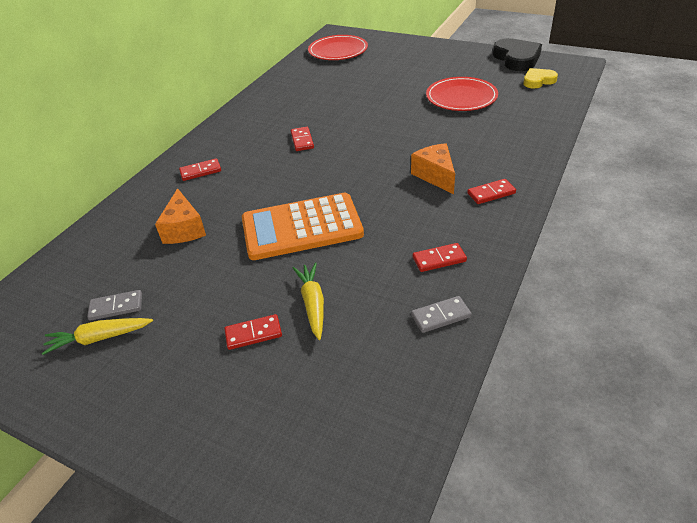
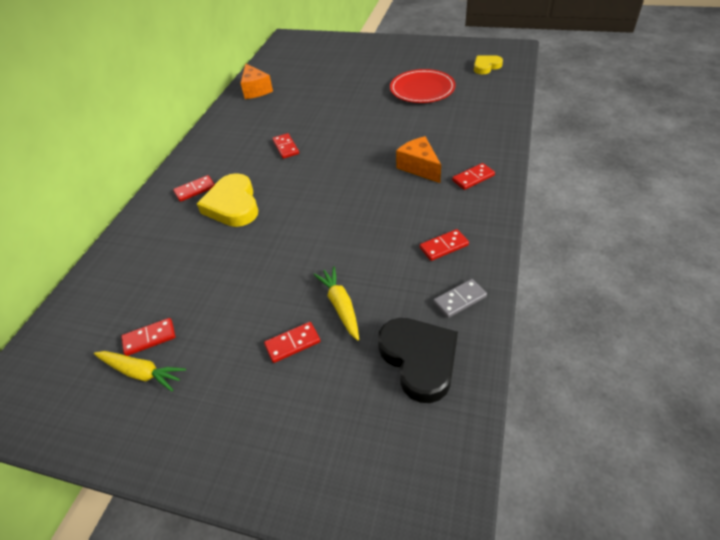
camera: 10 degrees left, 5 degrees up
(99, 338) = (141, 372): yellow carrot -> yellow carrot turned 135 degrees counterclockwise
(116, 307) = (149, 338): grey domino -> red domino
(184, 229) = (195, 250): orange cheese -> orange cheese (256, 90)
(233, 190) = (233, 205): none -> yellow heart
(301, 227) = (309, 233): orange calculator -> none
(338, 51) = (295, 54): red plate -> none
(516, 58) = (461, 47): black heart -> black heart (419, 360)

